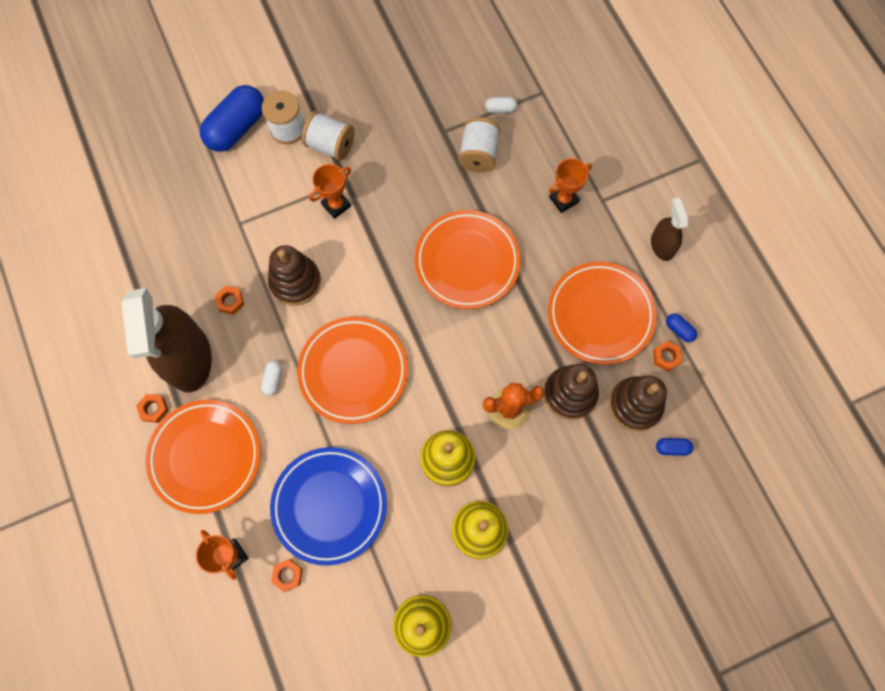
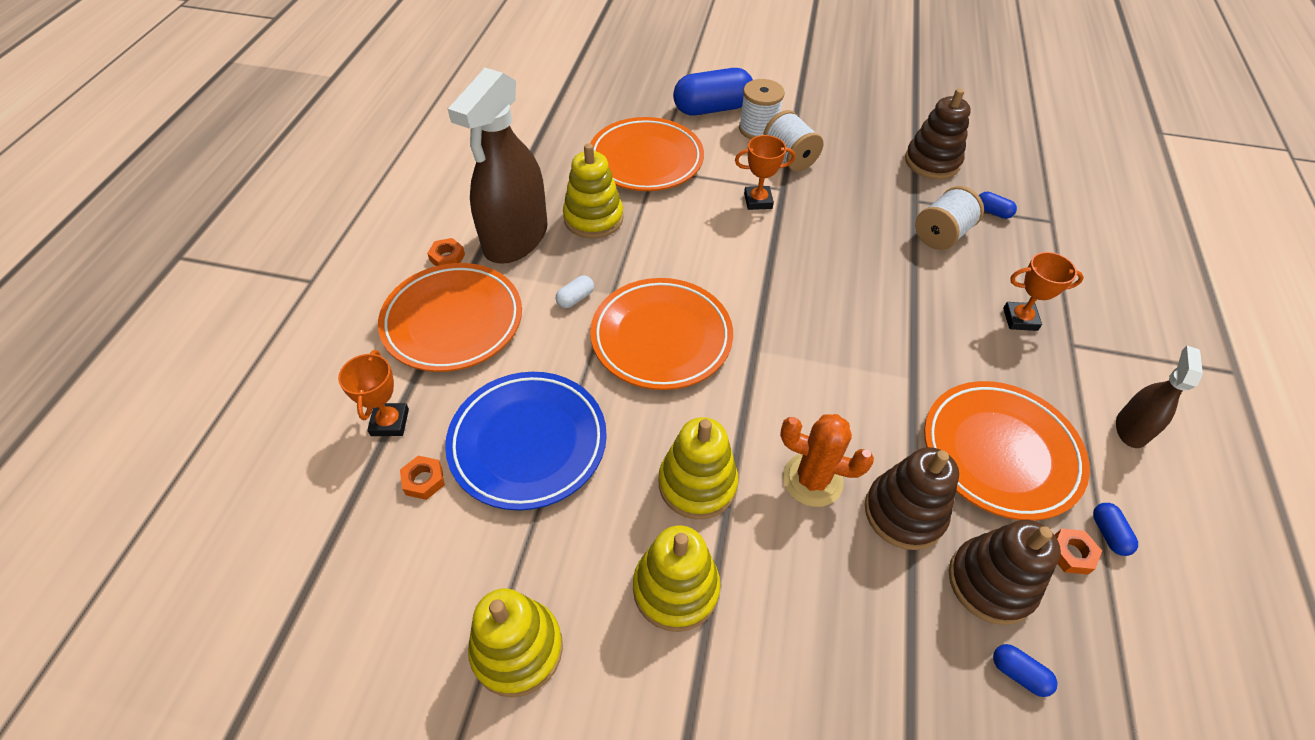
camera: 35 degrees right, 20 degrees down
(230, 301) = (593, 218): orange nut -> yellow stacking toy
(295, 282) = (667, 236): brown stacking toy -> brown stacking toy (932, 162)
(467, 262) = (863, 314): orange plate -> orange plate (646, 160)
(500, 109) = (992, 212): white capsule -> blue capsule

